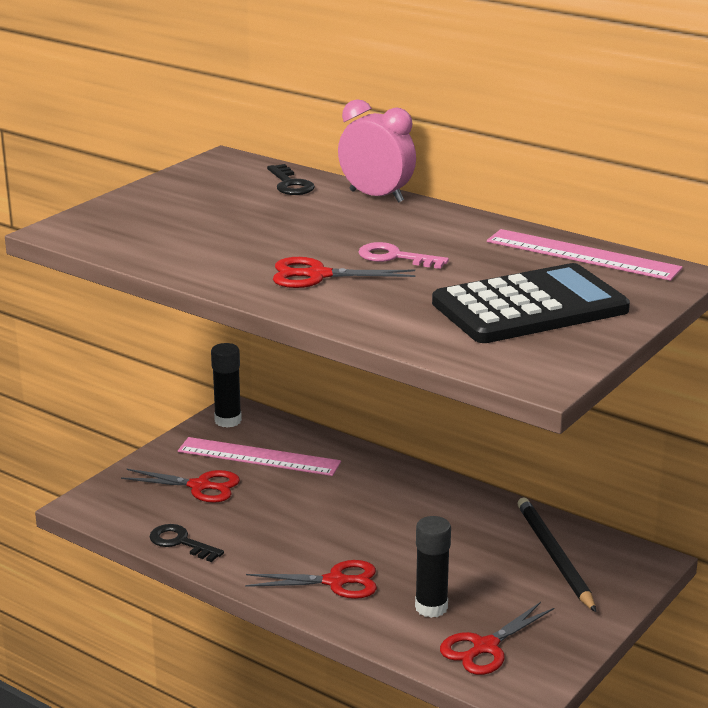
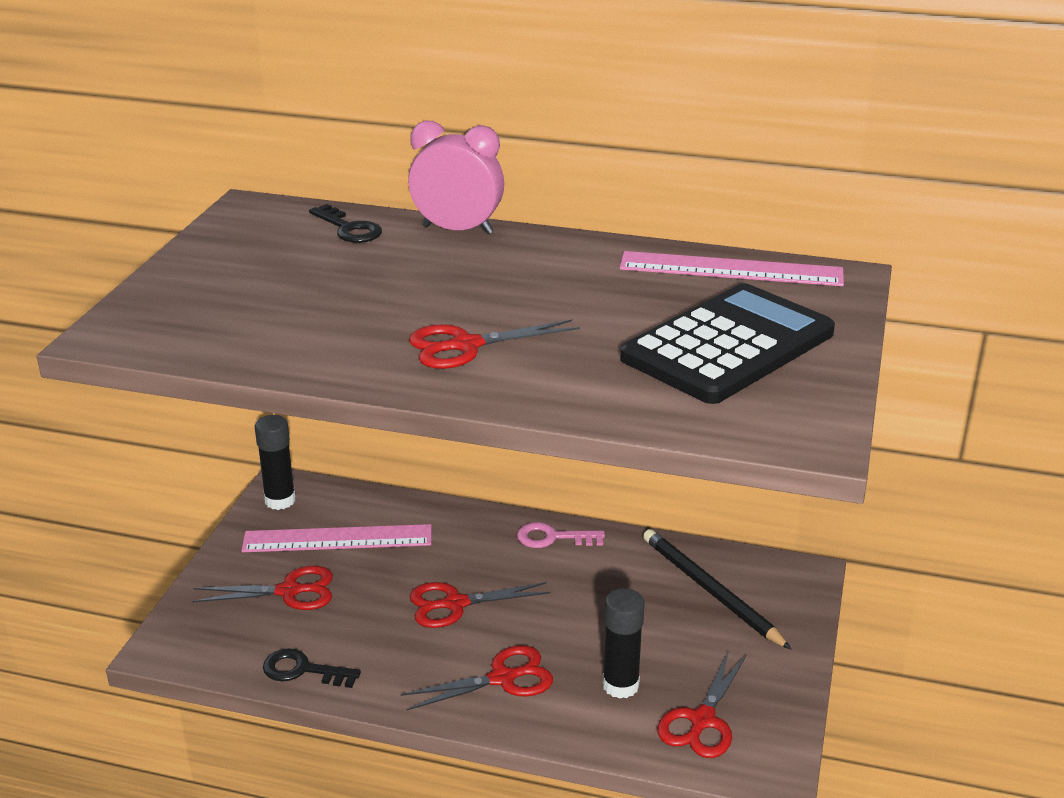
camera: 20 degrees left, 5 degrees up
(327, 521) = (455, 604): none -> red scissors
(395, 257) = (535, 306): pink key -> pink key (553, 538)

